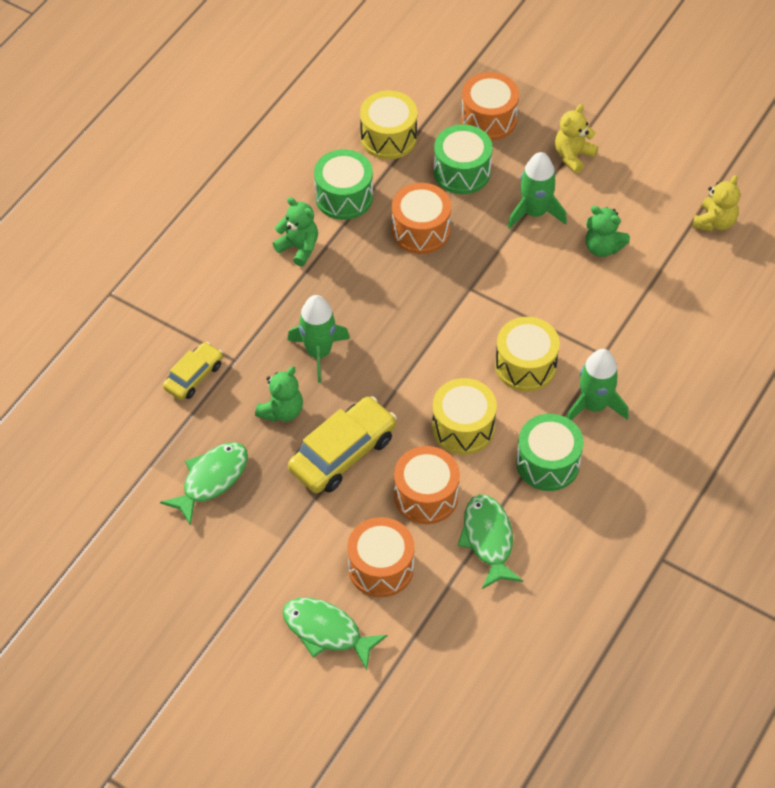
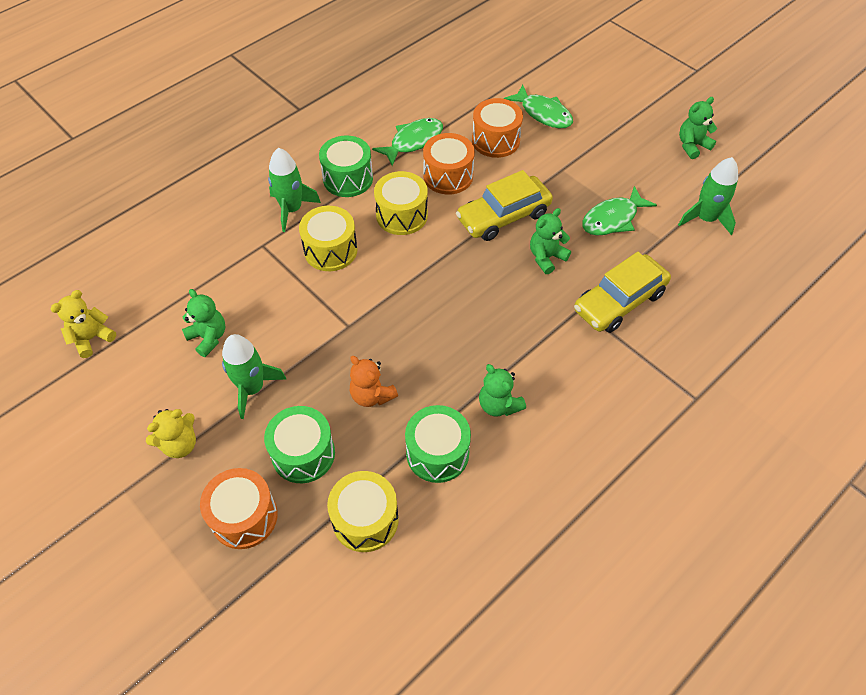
camera: 165 degrees left, 0 degrees up
(115, 621) = (692, 146): none -> green teddy bear
(194, 376) = (619, 301): yellow car -> yellow car, size x1.68
(318, 353) = (504, 298): green rocket -> green rocket (705, 219)
(420, 230) = (372, 395): orange drum -> orange teddy bear
(488, 539) = (413, 141): green fish -> green fish turned 135 degrees counterclockwise

